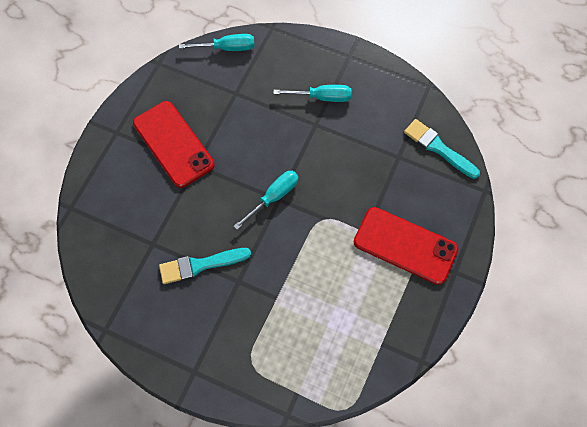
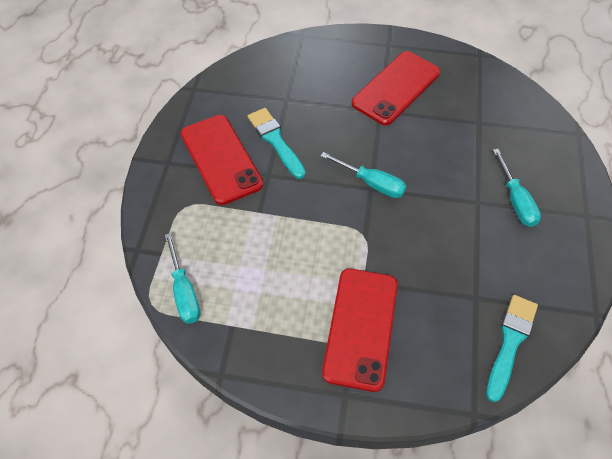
camera: 75 degrees right, 10 degrees down
(206, 319) = (221, 159): none -> red phone
(227, 48) = (529, 102): turquoise screwdriver -> turquoise screwdriver (184, 292)

